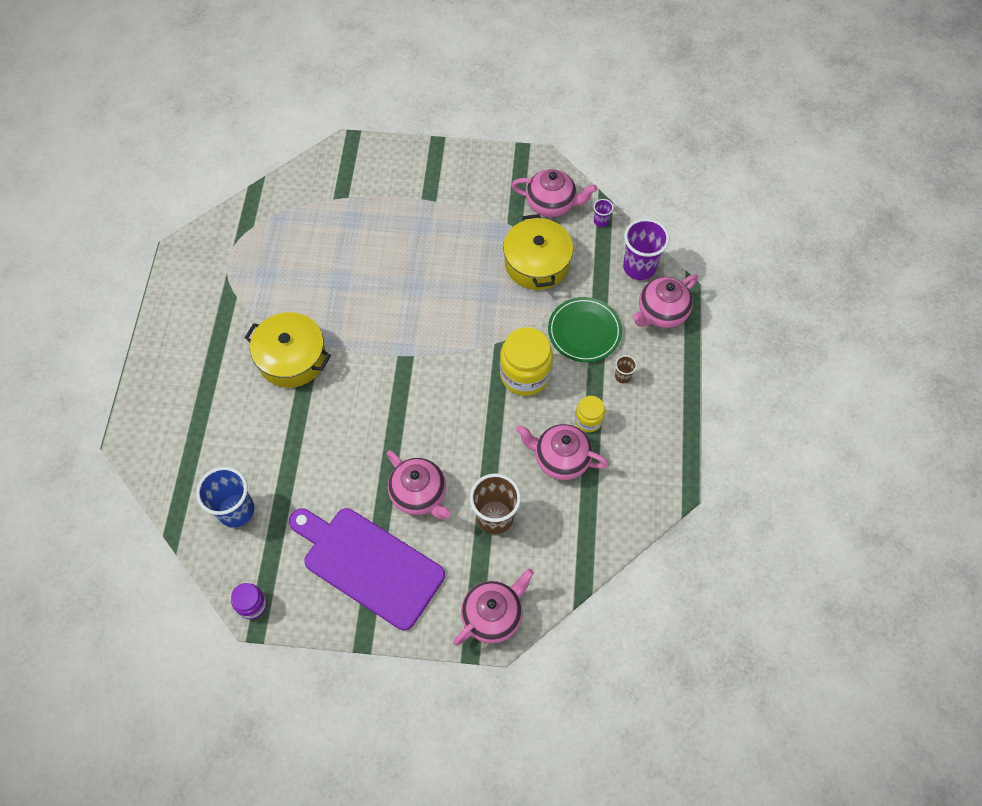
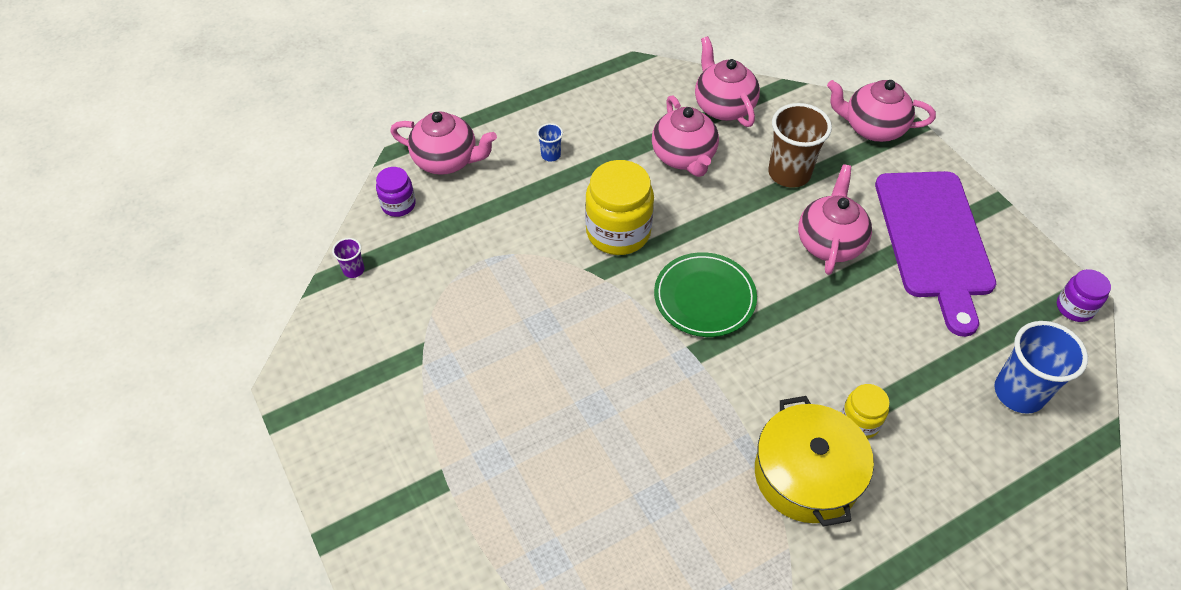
camera: 125 degrees left, 10 degrees down
(536, 263) = (462, 299): yellow pot -> none
(552, 204) = (358, 332): pink teapot -> pink teapot (723, 106)
(584, 331) = (522, 210): green plate -> green plate (704, 297)
(588, 420) = (623, 157): yellow jar -> yellow jar (859, 422)
(622, 376) = (551, 155): brown cup -> blue cup
(639, 267) = (398, 205): purple cup -> purple jar

